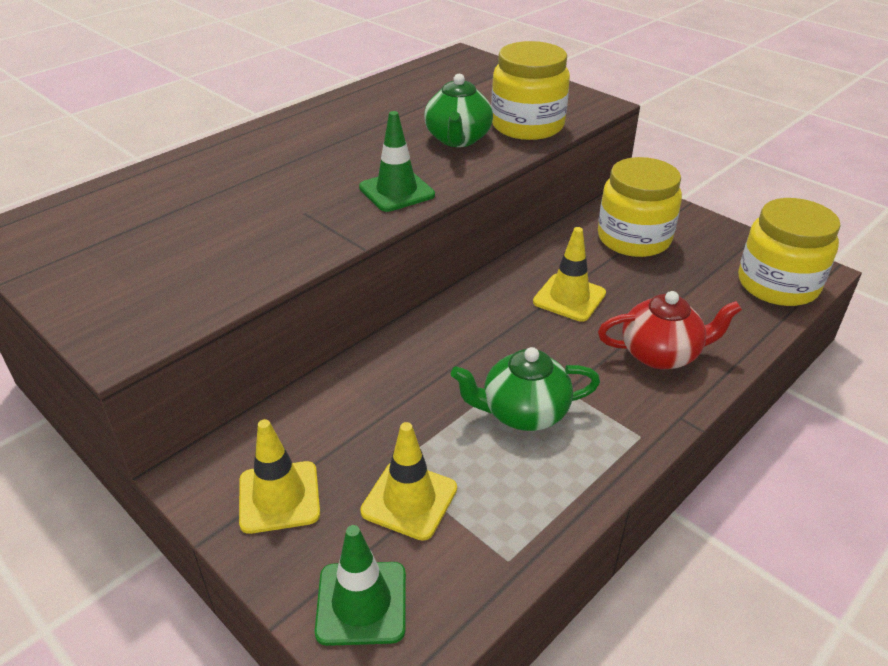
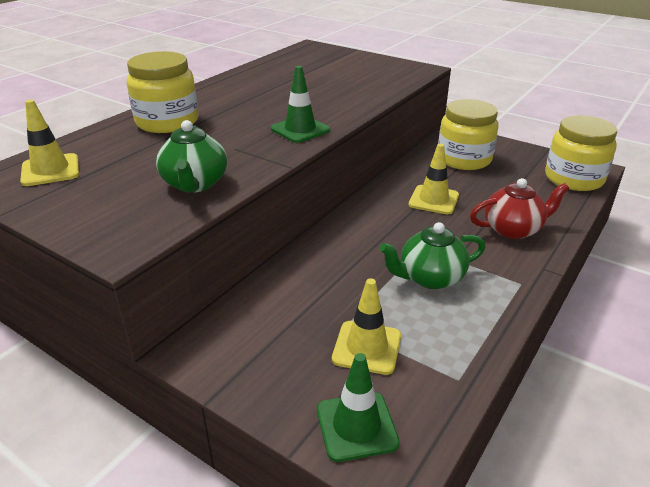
camera: 10 degrees left, 5 degrees down
(279, 497) = (263, 359): yellow traffic cone -> yellow traffic cone (50, 170)
(458, 139) = (331, 95): green teapot -> green teapot (195, 184)
(527, 125) = (378, 84): yellow jar -> yellow jar (167, 122)

